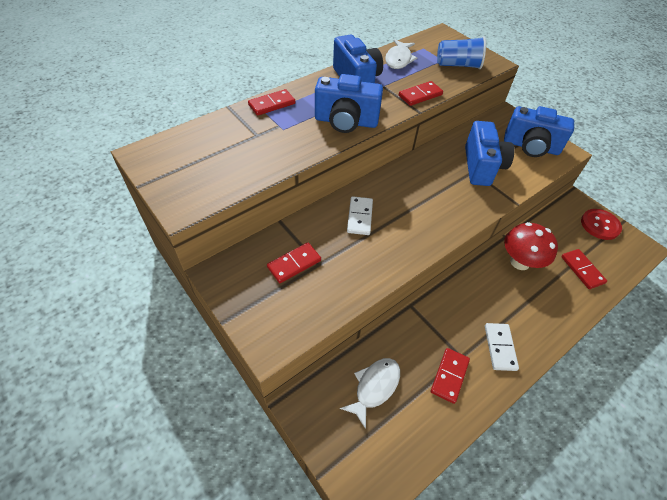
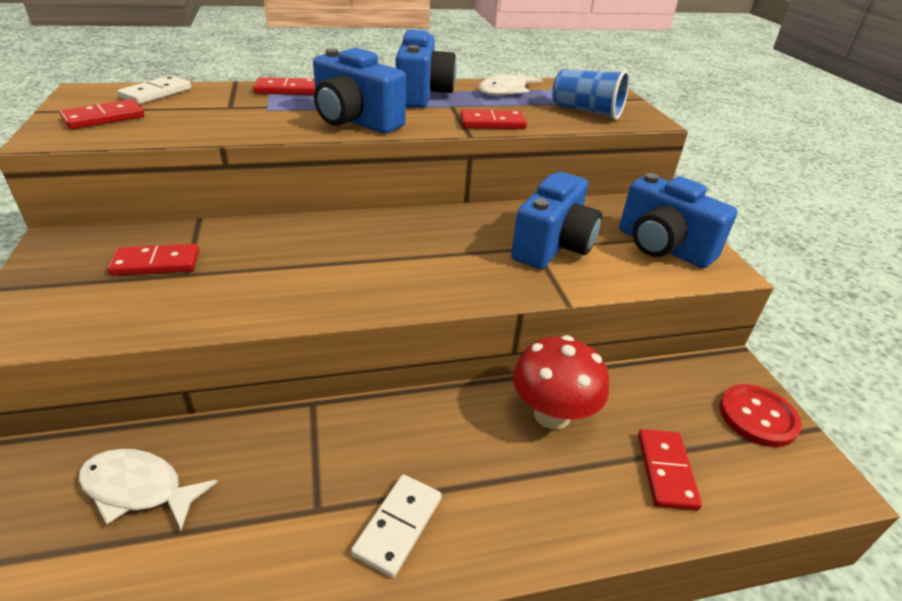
camera: 25 degrees right, 15 degrees down
(359, 217) = (304, 245): white domino -> white domino (156, 93)
(374, 387) = (138, 489): white fish -> white fish turned 135 degrees counterclockwise
(449, 376) = (268, 529): red domino -> red domino (104, 118)

